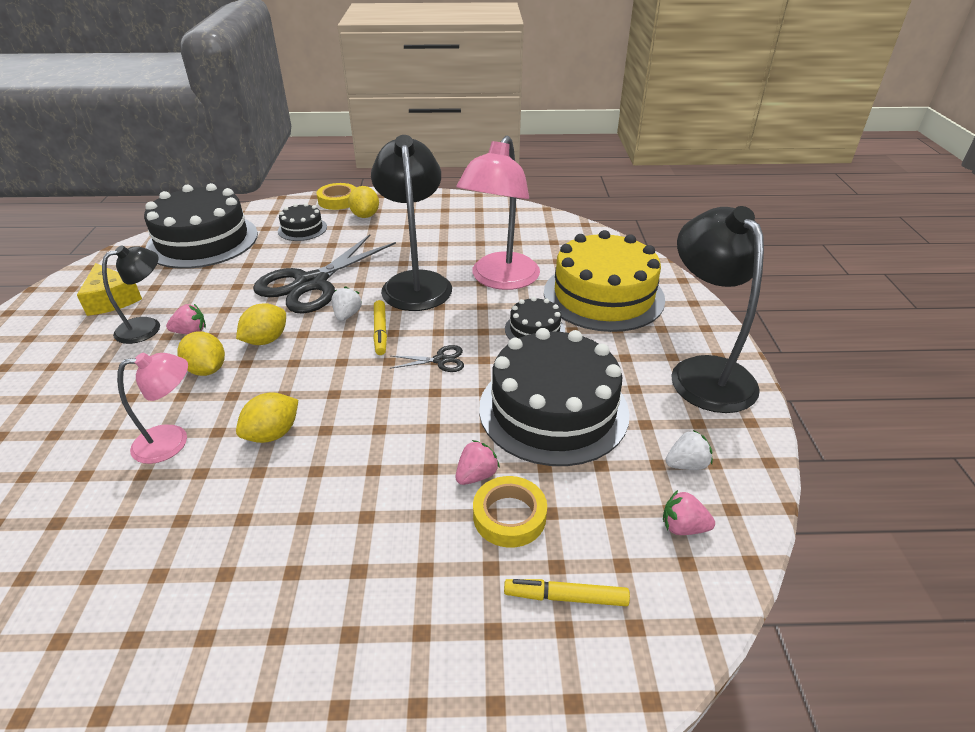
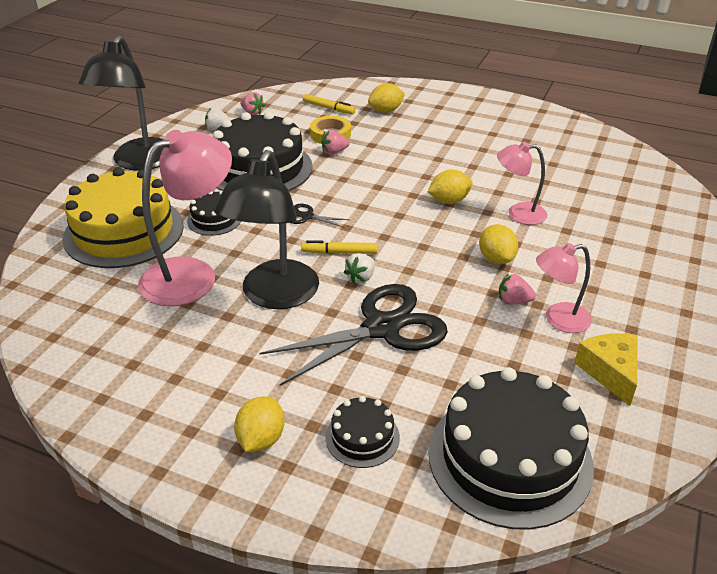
camera: 155 degrees left, 0 degrees up
(147, 327) = (558, 319): black lamp -> pink lamp
(266, 340) = (442, 272): yellow lemon -> yellow lemon (386, 111)
(338, 200) = (281, 500): yellow tape -> none
(380, 332) = (339, 252): yellow marker -> yellow marker turned 105 degrees counterclockwise

